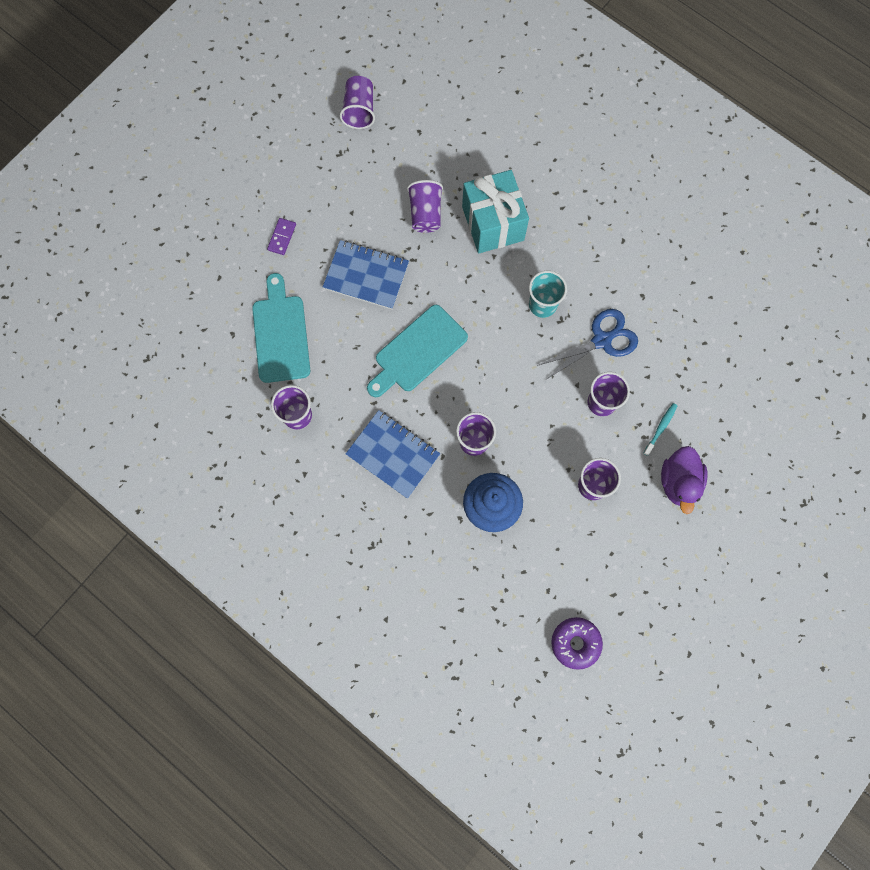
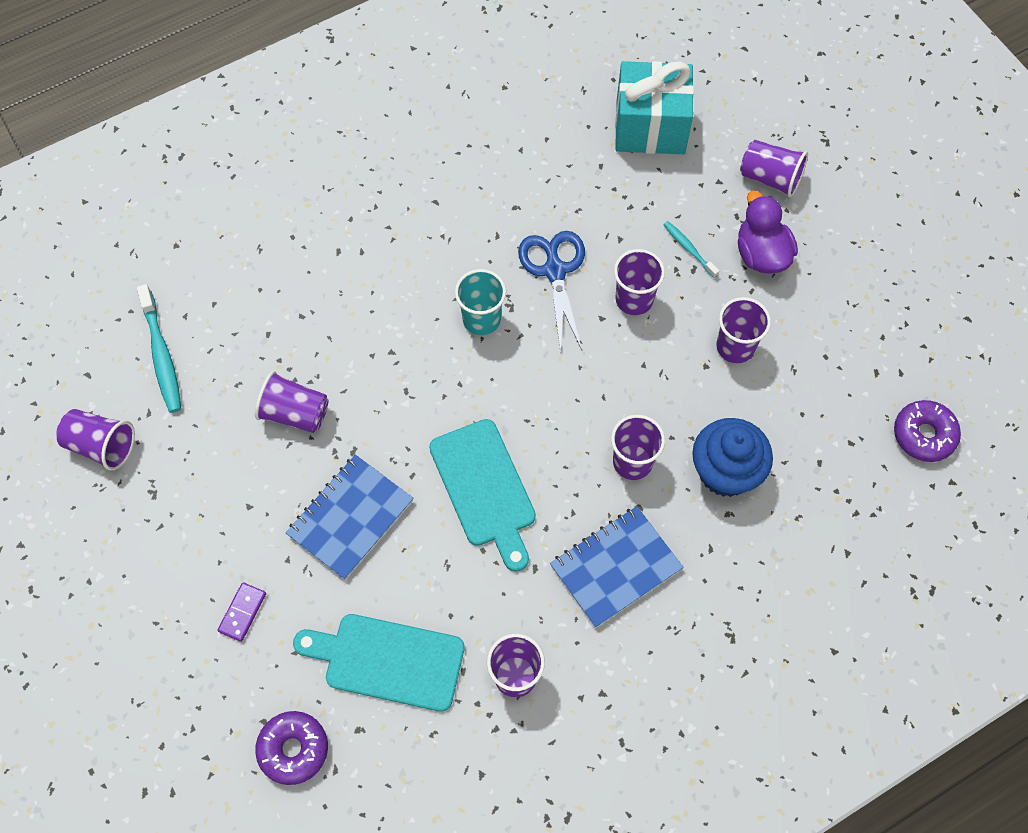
camera: 70 degrees left, 10 degrees down
(208, 301) = (293, 749): none -> purple donut
(282, 237) = (242, 612): purple domino -> purple domino turned 75 degrees clockwise
(435, 117) = (161, 354): none -> turquoise toothbrush
(493, 223) = (346, 337): turquoise gift -> turquoise gift (650, 127)
(679, 482) = (761, 254): purple duck -> purple duck turned 135 degrees counterclockwise
(750, 470) = (770, 178): none -> purple cup

